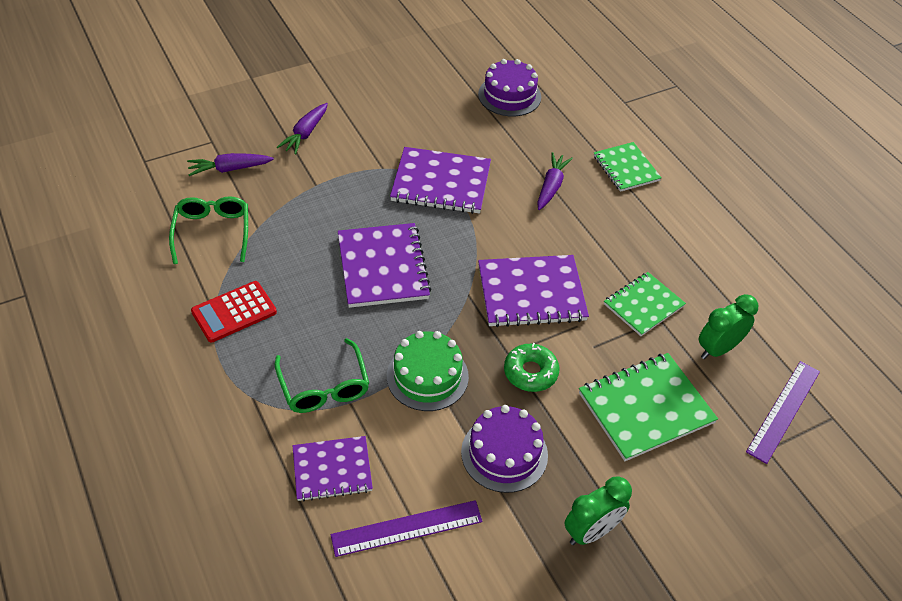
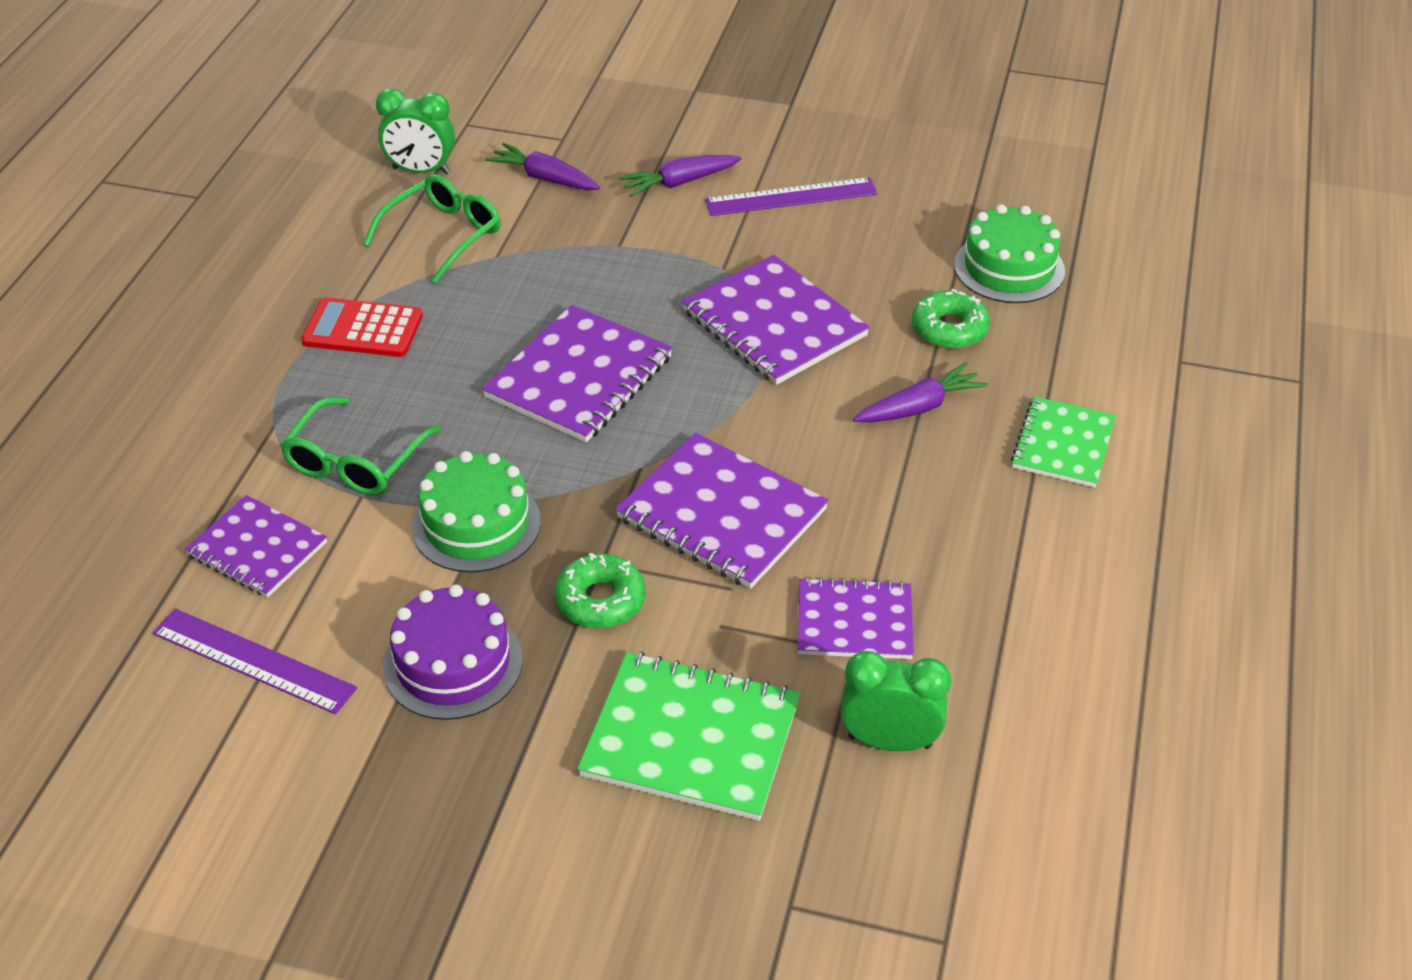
camera: 45 degrees right, 5 degrees down
(509, 95) = (1009, 268): purple cake -> green cake
(519, 140) = (949, 329): none -> green donut
(591, 531) = (438, 818): green clock -> green clock (421, 171)
(643, 305) = (854, 622): green notebook -> purple notebook
(783, 410) = (881, 879): purple ruler -> purple ruler (791, 197)

